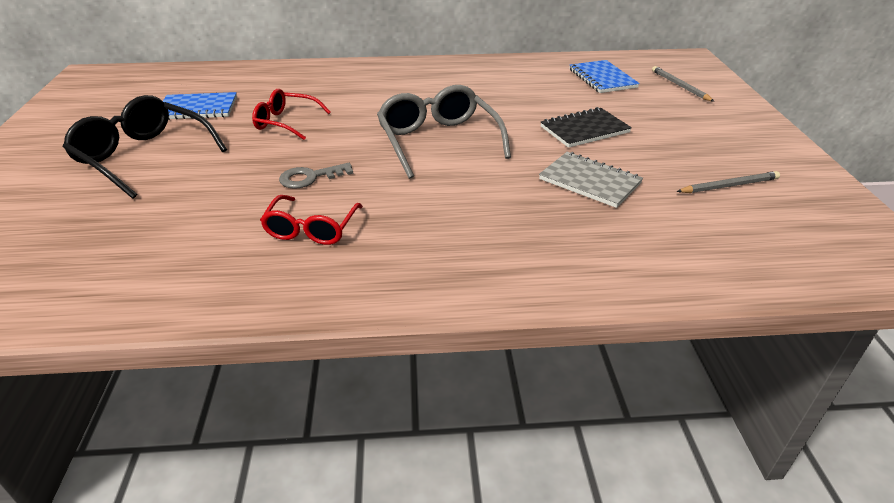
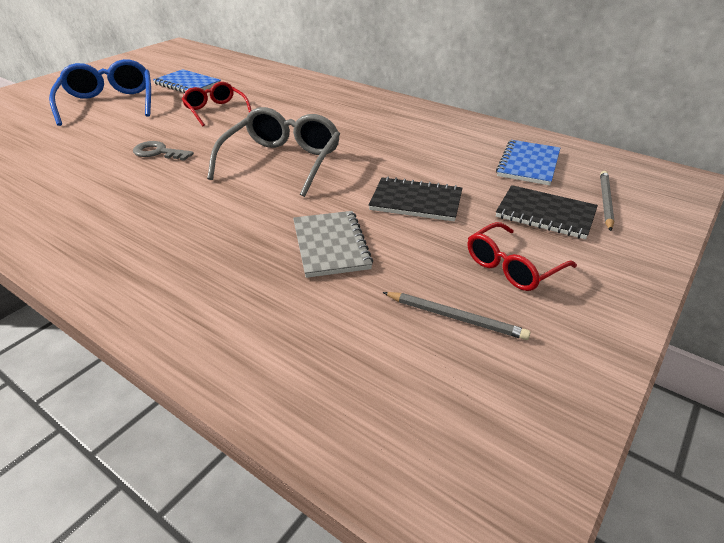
camera: 40 degrees right, 0 degrees up
(143, 156) = (109, 103): black glasses -> blue glasses
(311, 229) = (95, 185): red glasses -> red glasses (512, 267)
(665, 106) = (545, 214): none -> black notebook

